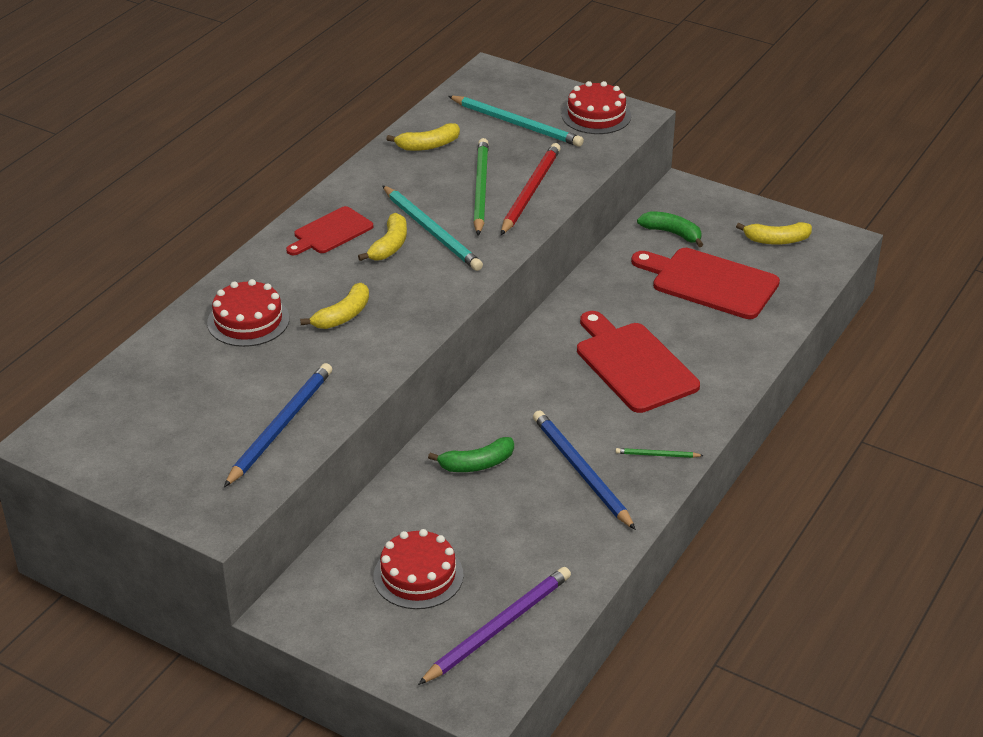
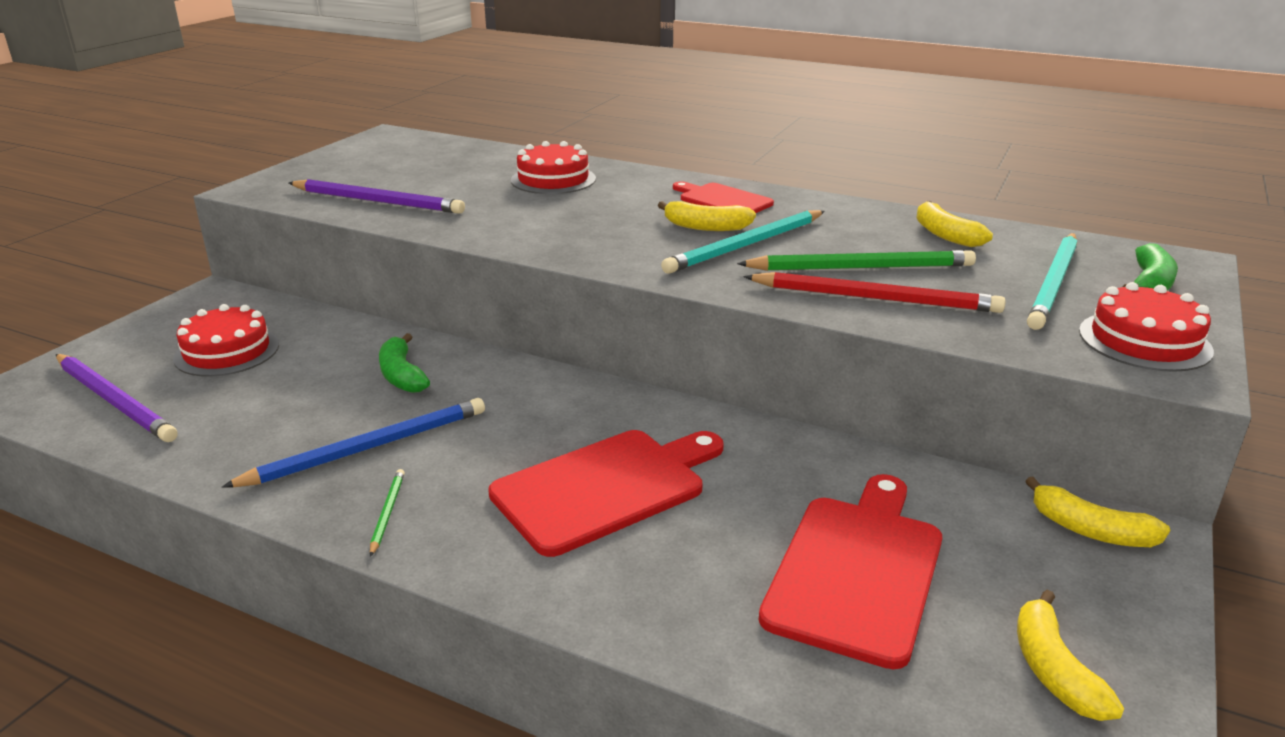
camera: 85 degrees right, 10 degrees down
(280, 426) = (378, 201): blue pencil -> purple pencil
(343, 316) = (563, 214): yellow banana -> yellow banana (1090, 530)
(672, 233) = (989, 525): green banana -> green banana (1150, 283)

